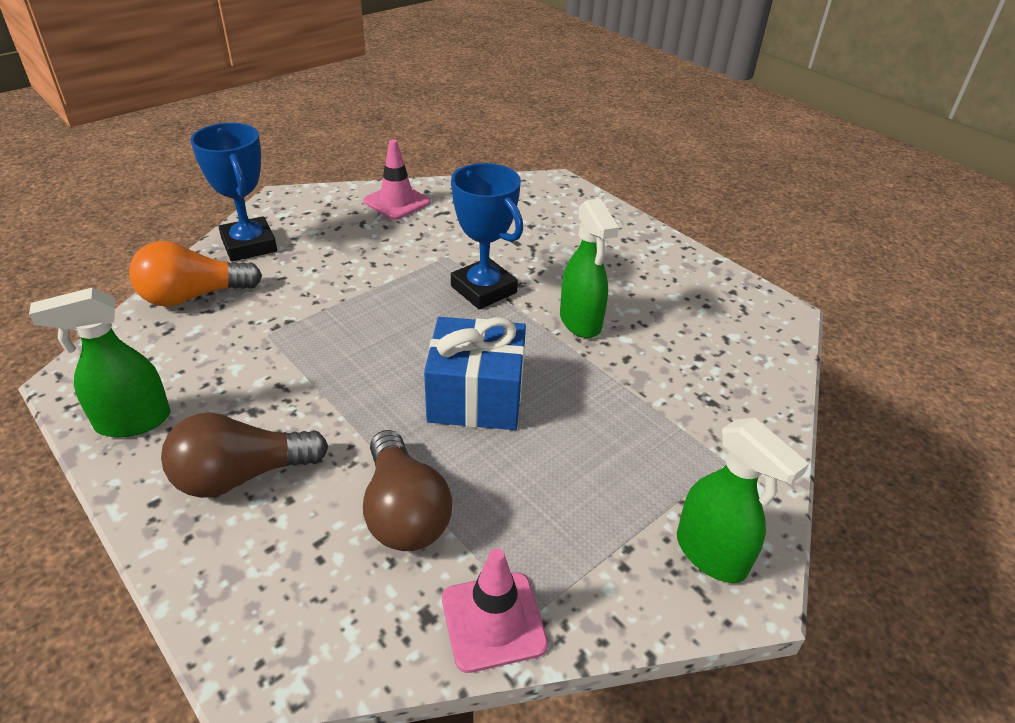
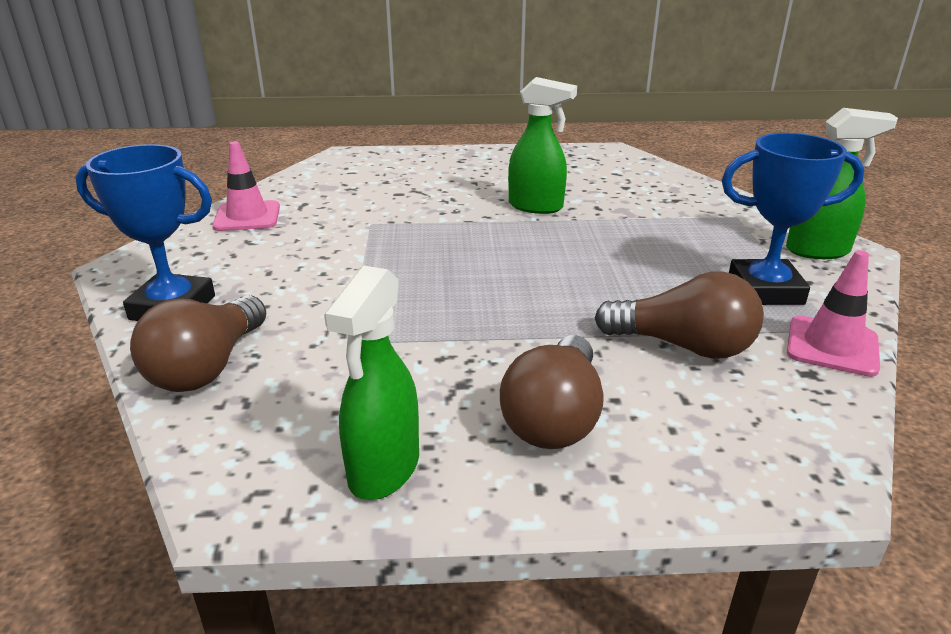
camera: 50 degrees left, 10 degrees down
(193, 296) = (207, 367): orange light bulb -> brown light bulb
(476, 397) = (575, 272): blue gift -> none
(483, 289) = (441, 225): blue trophy -> blue trophy (765, 290)

